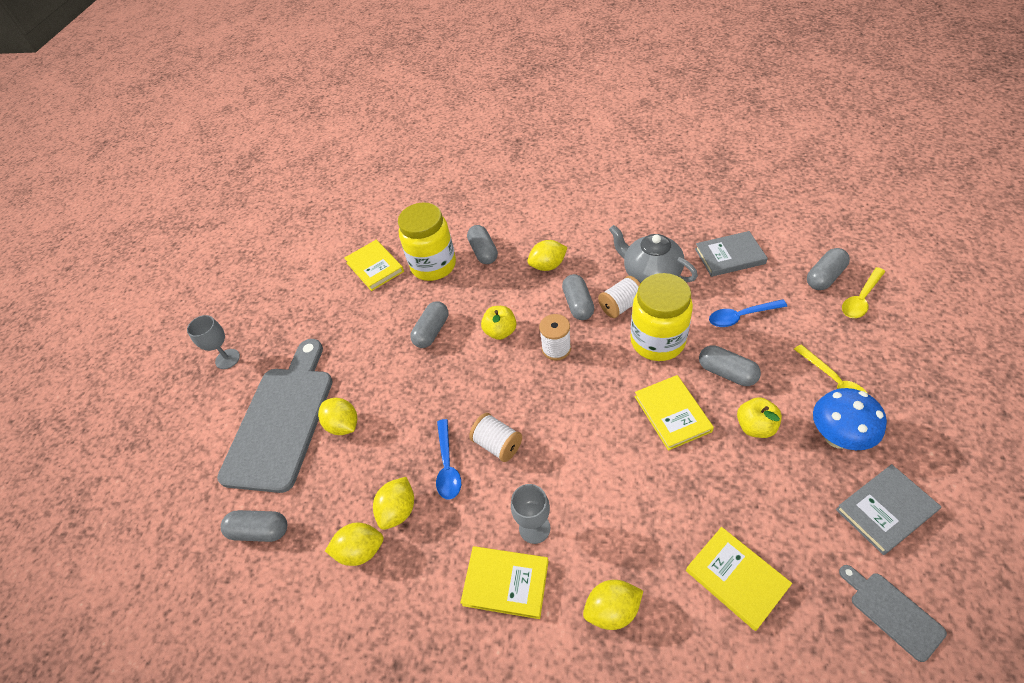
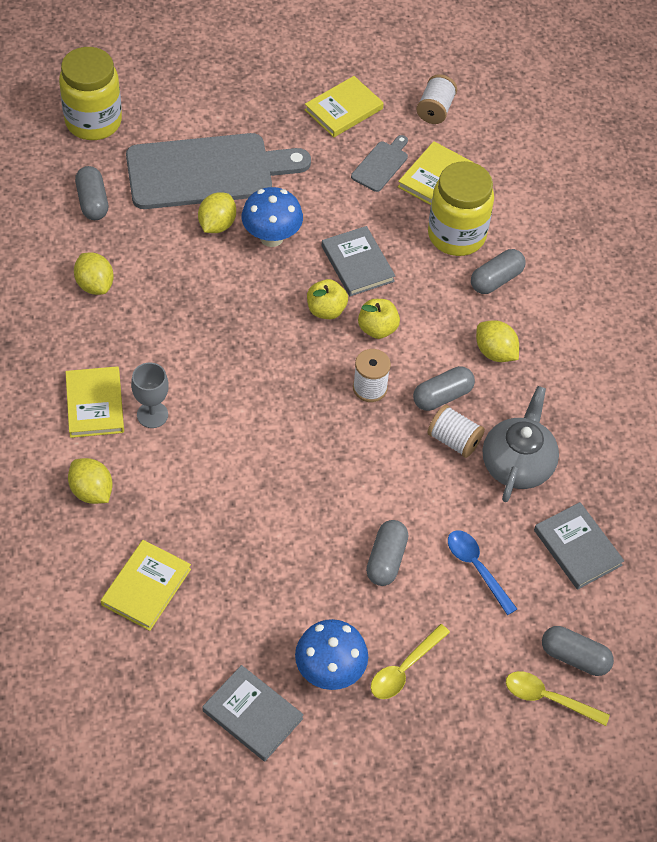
camera: 60 degrees right, 5 degrees up
(227, 359) = (265, 94): grey goblet -> none
(377, 386) = (271, 237): none -> blue mushroom
(398, 510) = (140, 301): yellow lemon -> none
(432, 331) = (357, 264): grey capsule -> grey book
(447, 466) = (196, 327): blue spoon -> none
(497, 444) = (232, 362): white spool -> white spool (435, 110)
(657, 341) = (411, 485): yellow jar -> yellow jar (93, 122)
(672, 414) = (315, 513): yellow book -> yellow book (343, 109)
(755, 426) = (321, 592): yellow apple -> yellow apple (326, 310)
(892, 612) = (146, 716): grey cutting board -> grey cutting board (381, 164)

